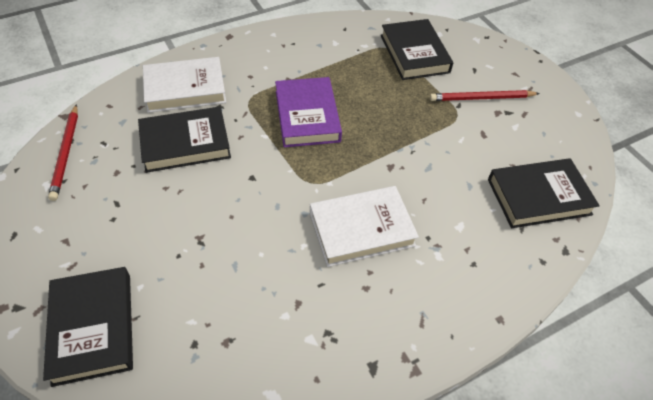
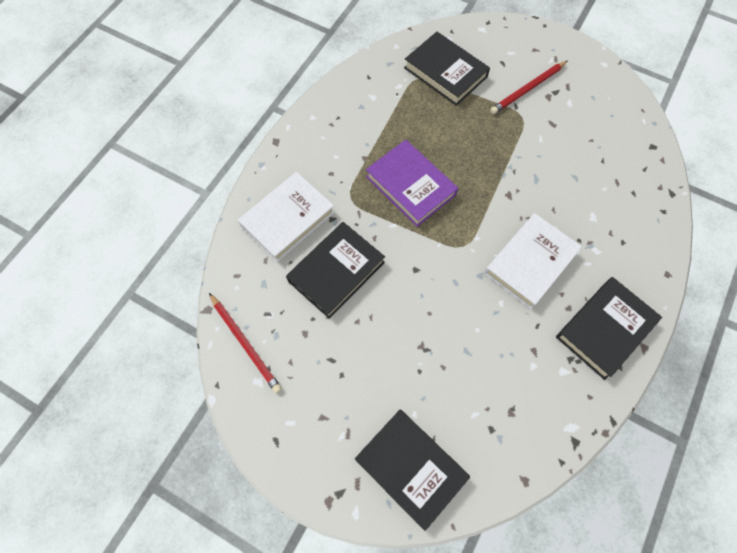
camera: 30 degrees left, 15 degrees up
(538, 197) = (627, 158): black book -> black book (605, 329)

